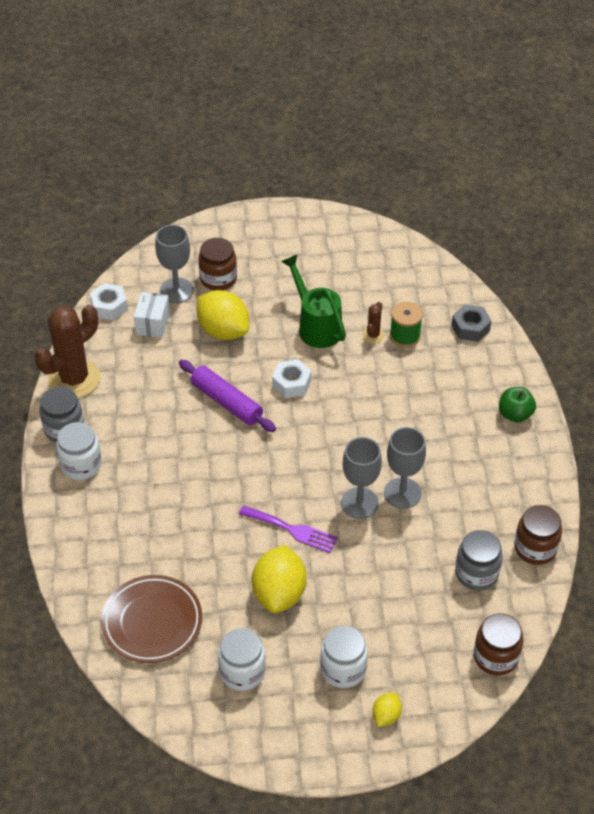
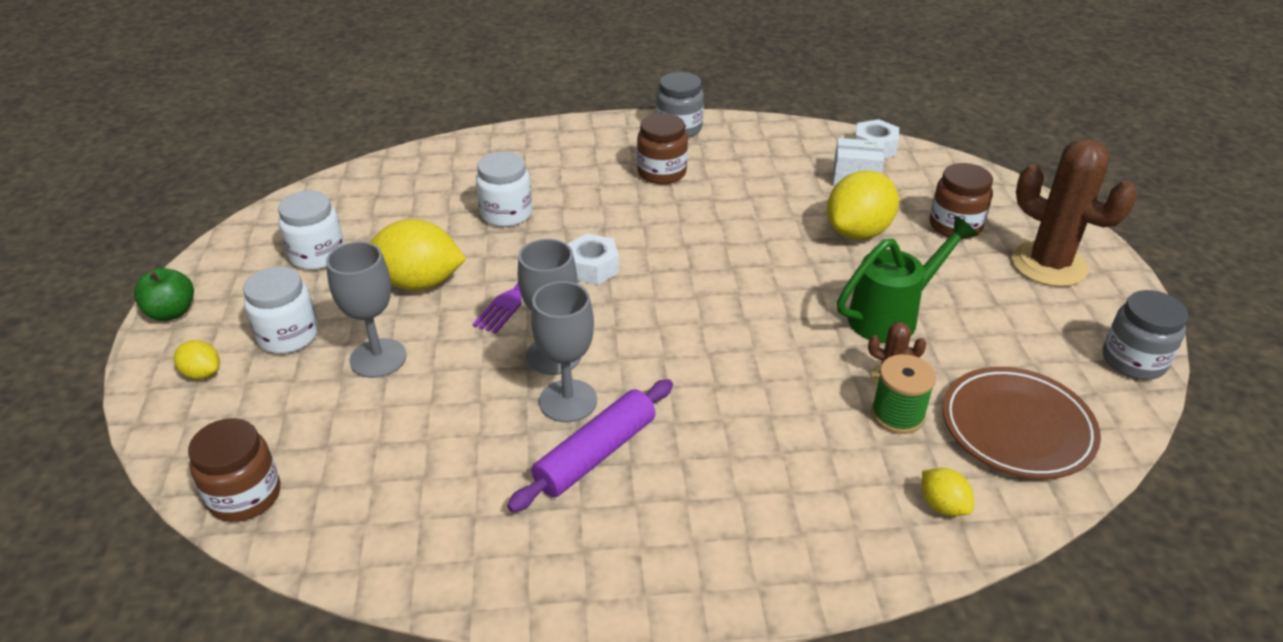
camera: 90 degrees right, 10 degrees down
(74, 379) = (753, 131): brown cactus -> brown cactus (1048, 264)
(81, 465) = (628, 141): white jar -> white jar (506, 214)
(152, 622) = (406, 193): brown plate -> brown plate (1017, 427)
(176, 290) = (920, 193): grey goblet -> grey goblet (378, 358)
(226, 402) = (730, 237): purple rolling pin -> purple rolling pin (595, 454)
(291, 383) = (772, 292): white nut -> white nut (592, 267)
(470, 328) = (942, 505): grey nut -> yellow lemon
(476, 573) = (402, 482): grey jar -> grey jar (1133, 361)
(515, 414) = (738, 559): green apple -> green apple (171, 312)
(535, 548) = (435, 566): brown jar -> brown jar (662, 173)

